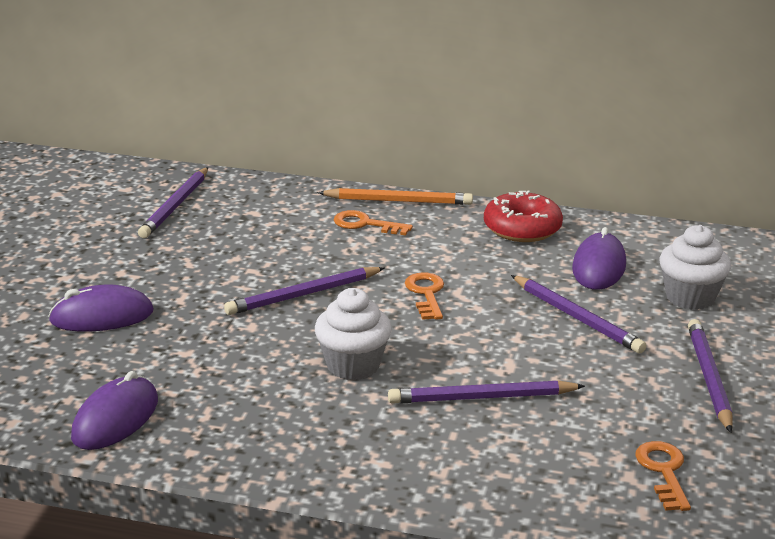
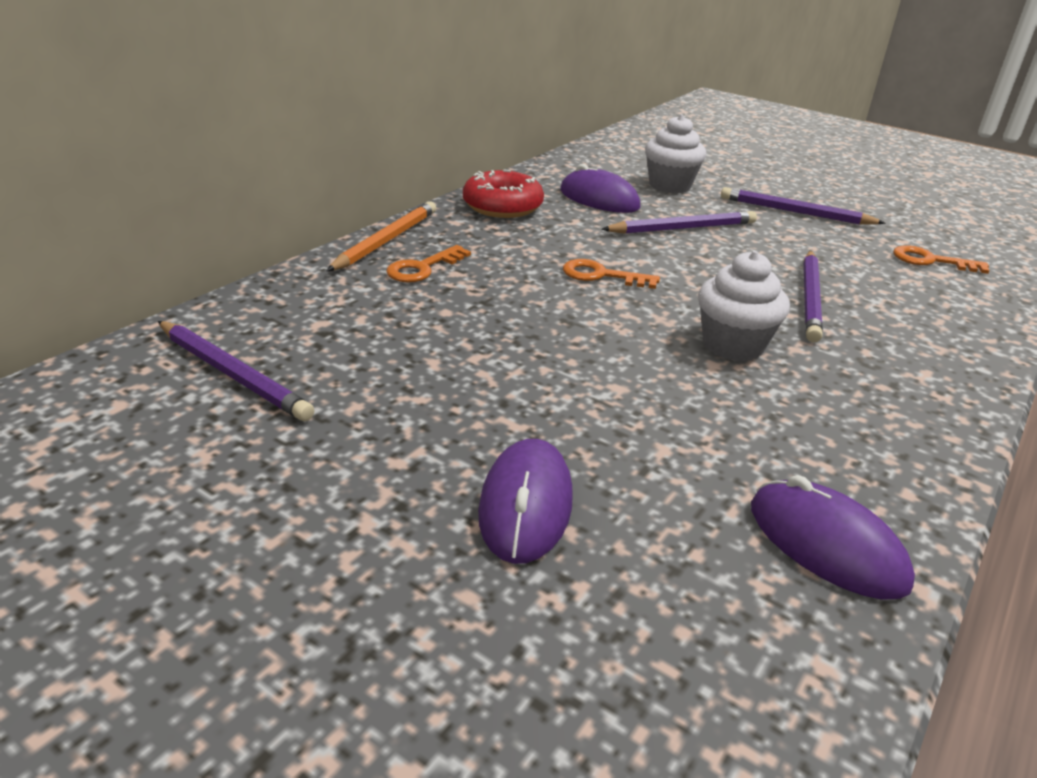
camera: 70 degrees left, 5 degrees up
(303, 295) = (561, 338): purple pencil -> none

